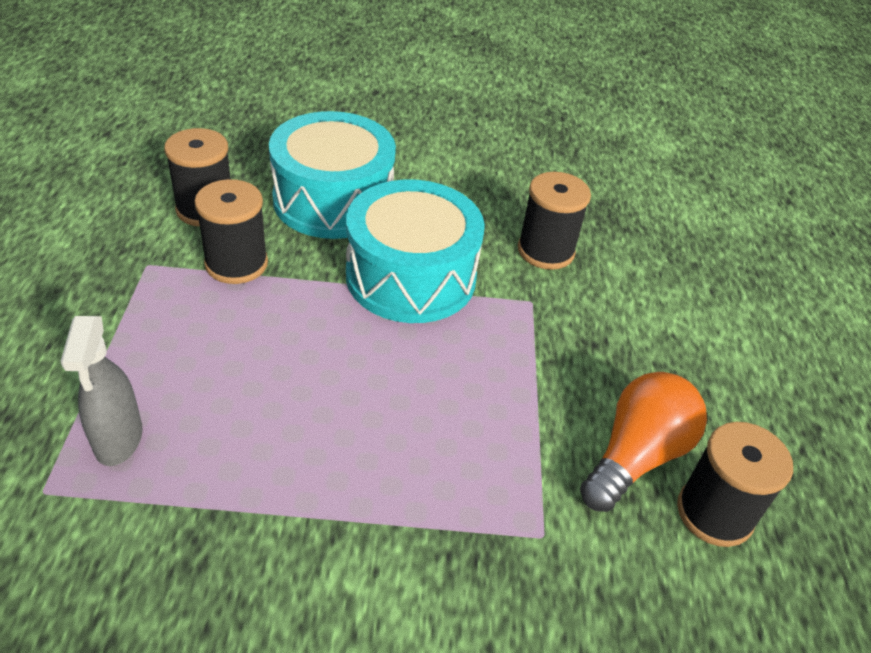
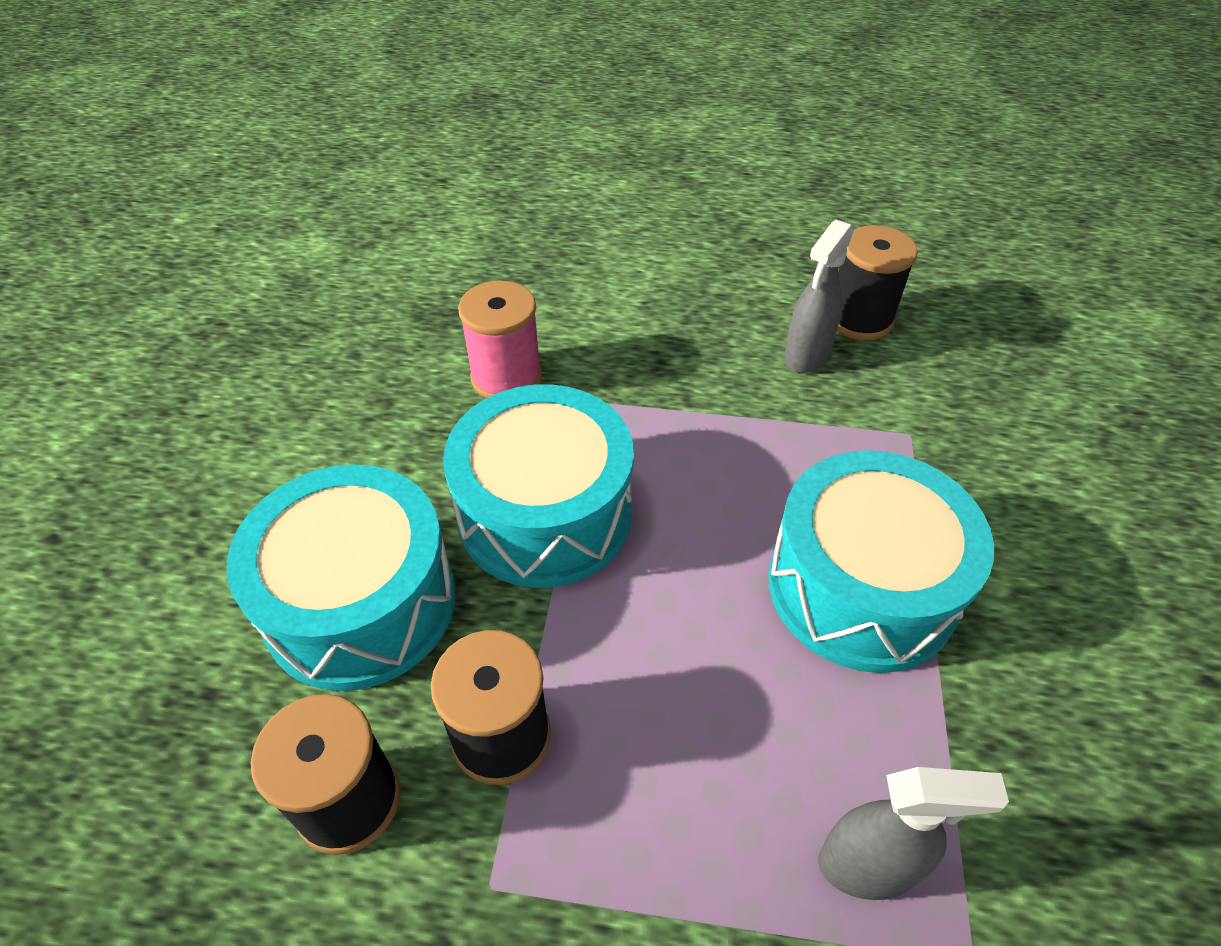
camera: 80 degrees left, 5 degrees up
(349, 467) = (861, 587): none -> turquoise drum
(545, 251) = (506, 377): black spool -> pink spool
(636, 456) = (806, 356): orange light bulb -> grey spray bottle

